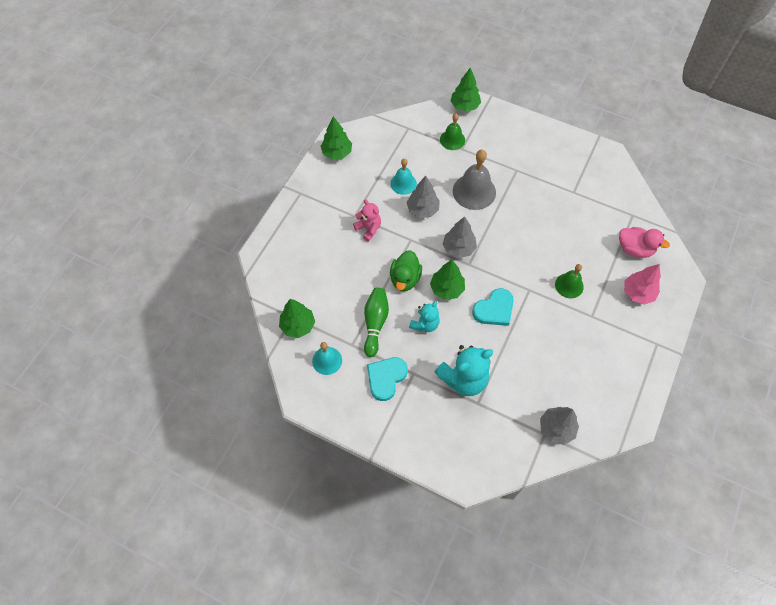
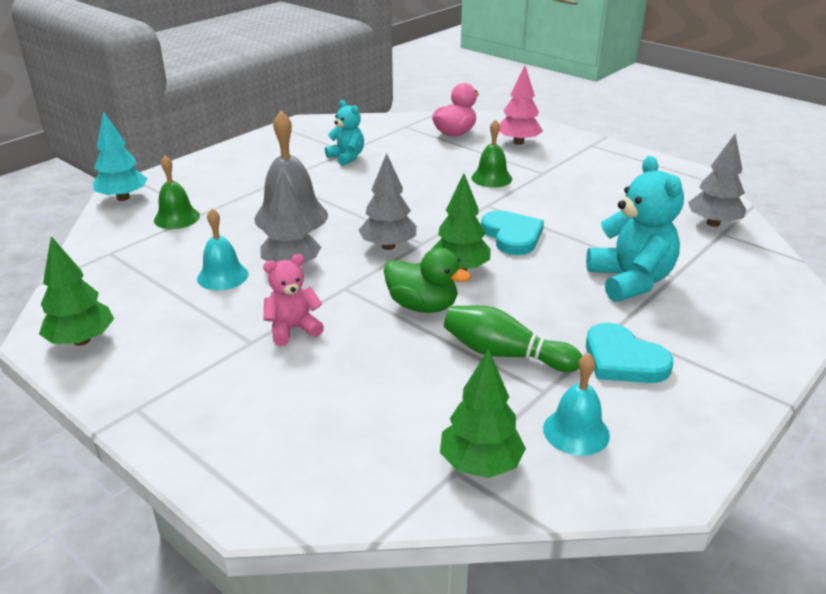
camera: 75 degrees left, 30 degrees down
(425, 324) = (521, 300): turquoise teddy bear -> turquoise teddy bear (347, 157)
(464, 106) = (123, 198): green tree -> turquoise tree

